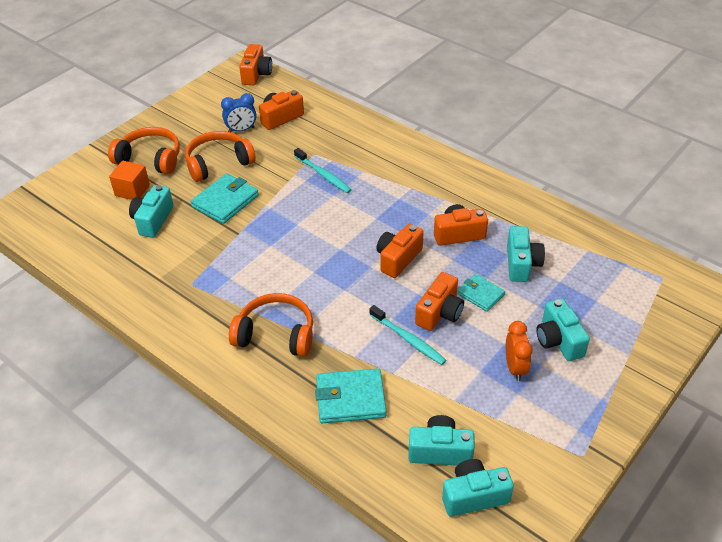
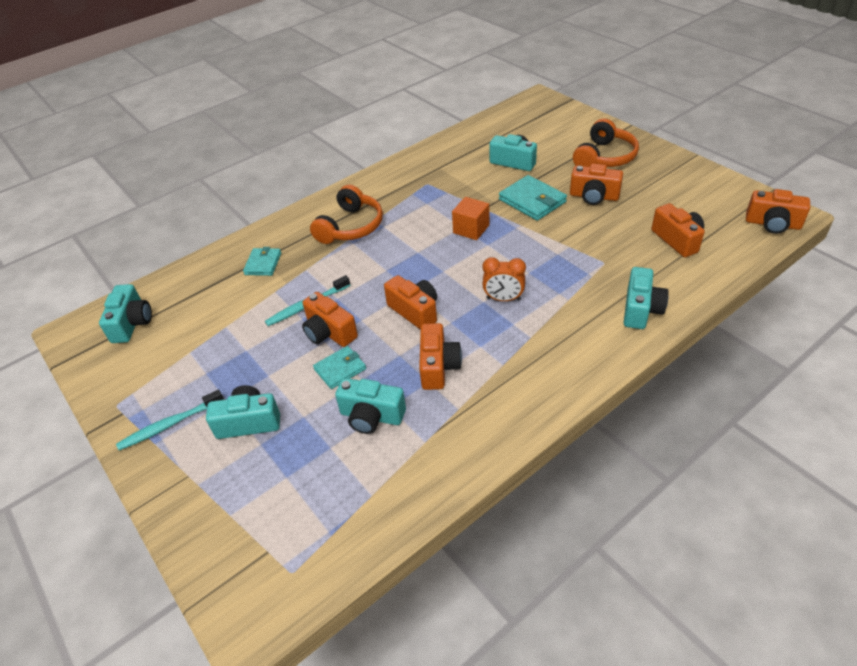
camera: 105 degrees right, 0 degrees up
(132, 190) = (558, 150): orange cube -> orange cube (471, 229)
(218, 163) = (594, 196): orange headphones -> orange camera
(241, 130) = (652, 211): blue clock -> none
(323, 175) = (565, 267): turquoise toothbrush -> turquoise toothbrush (170, 424)
(350, 399) = (263, 264): turquoise wallet -> turquoise wallet, size x0.63
(440, 451) = (183, 310): turquoise camera -> turquoise camera (640, 309)
(515, 368) = (235, 377): orange clock -> orange clock (503, 299)

